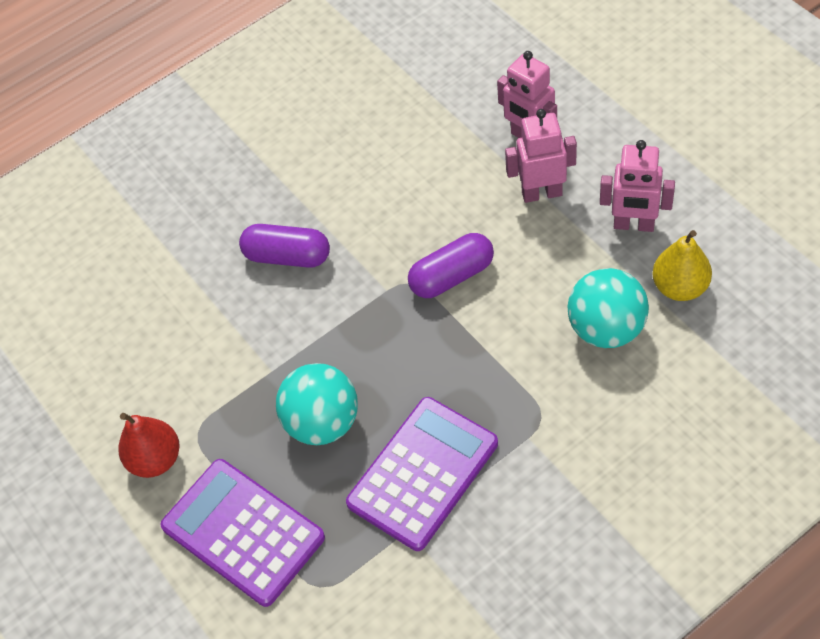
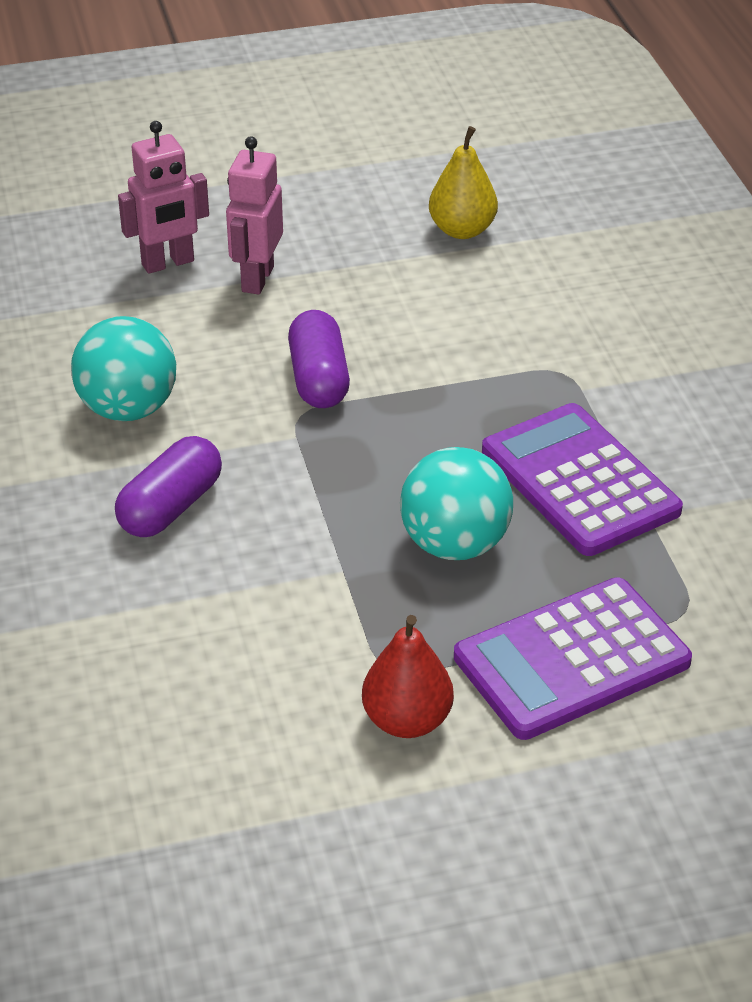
camera: 75 degrees left, 15 degrees down
(606, 329) = (479, 293): turquoise ball -> turquoise ball (128, 409)
(633, 225) = (357, 232): pink robot -> none

